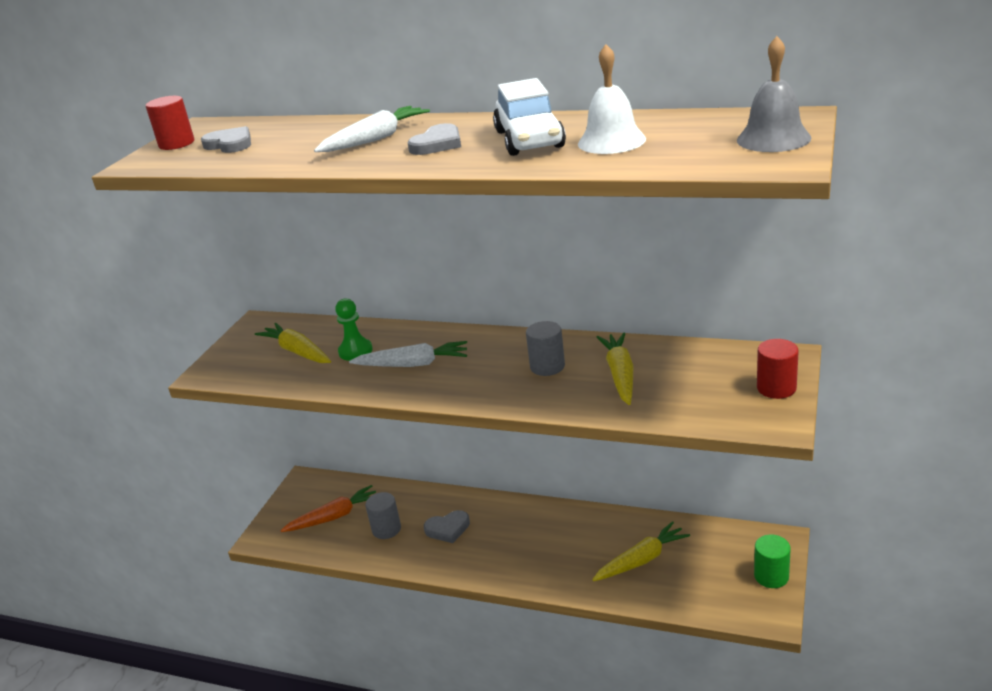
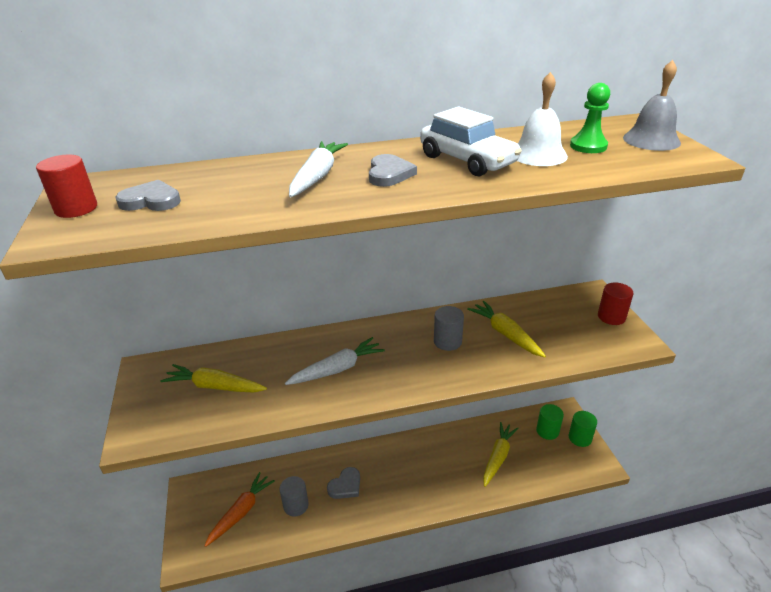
camera: 35 degrees left, 5 degrees up
(355, 351) = (272, 371): green pawn -> green pawn (588, 146)
(733, 554) = (547, 431): none -> green cylinder

